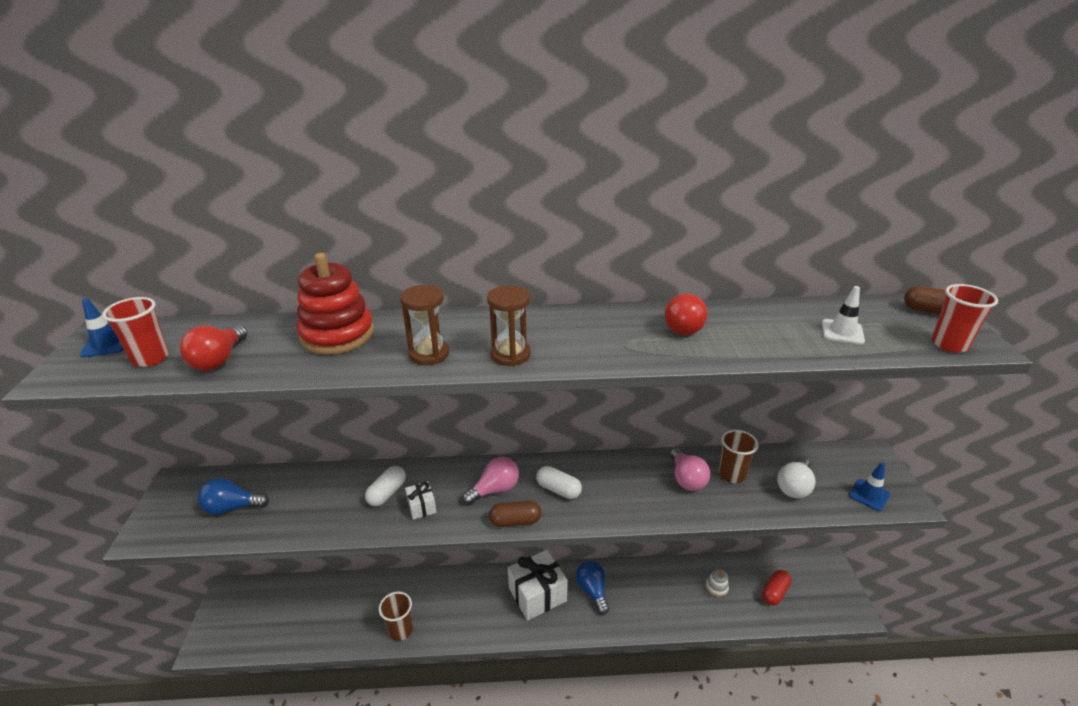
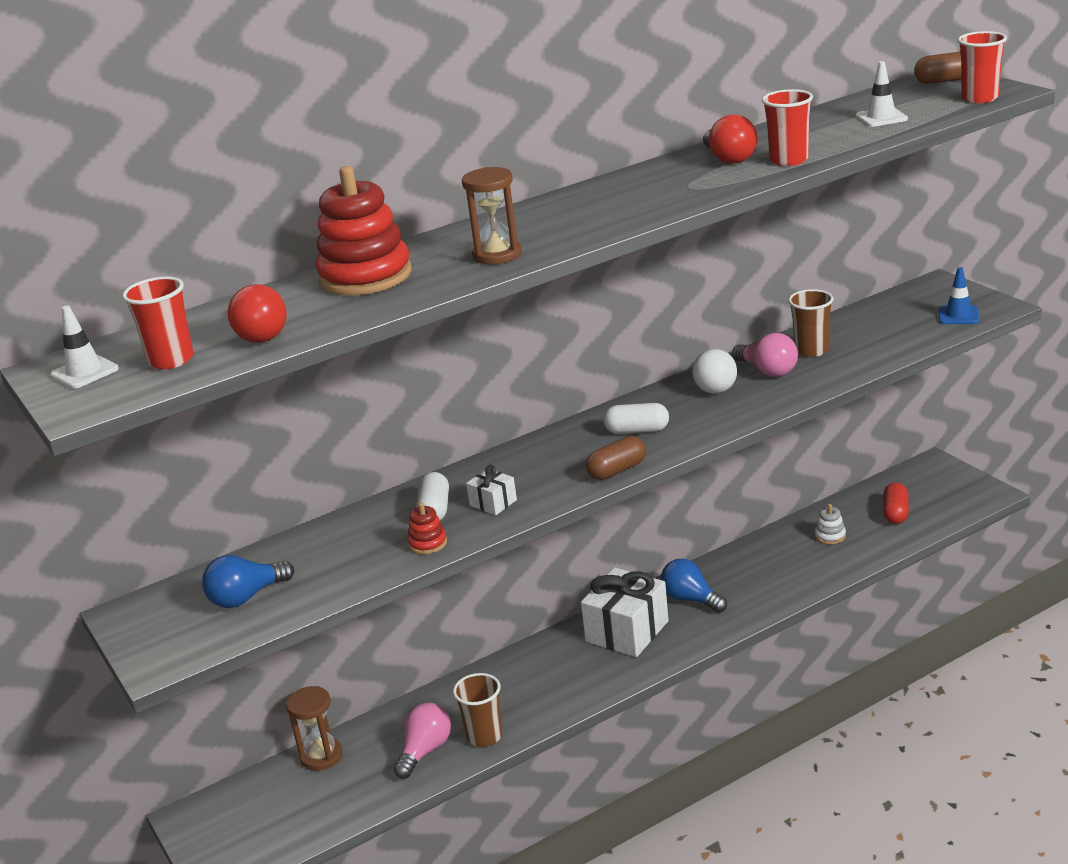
camera: 25 degrees left, 5 degrees down
(106, 344) = (84, 372): blue traffic cone -> white traffic cone
(356, 521) = (427, 543): none -> red stacking toy
(495, 490) = (563, 458): pink light bulb -> pink light bulb (425, 751)
(510, 354) = (584, 228): brown hourglass -> brown hourglass (321, 756)
(725, 349) = (789, 160): none -> red cup
(794, 487) = (882, 336): white light bulb -> white light bulb (715, 385)

